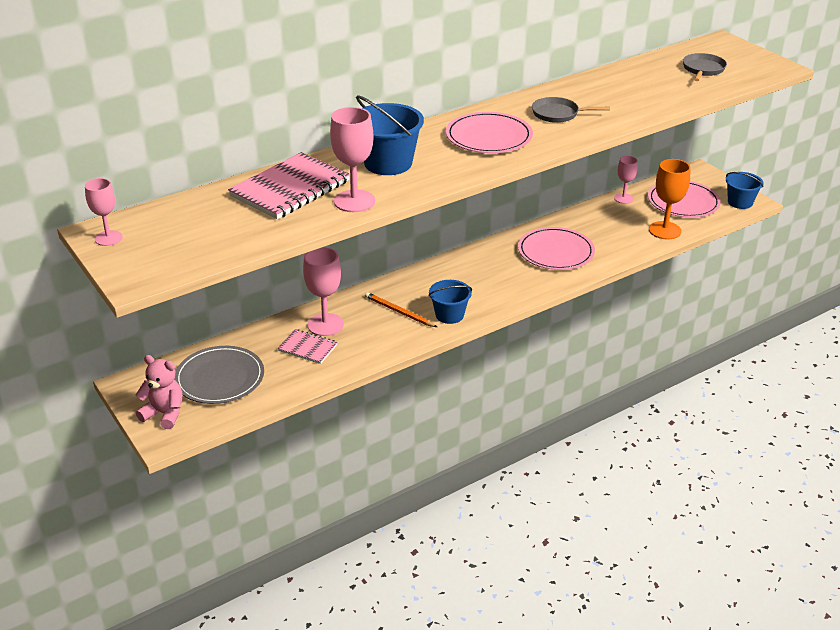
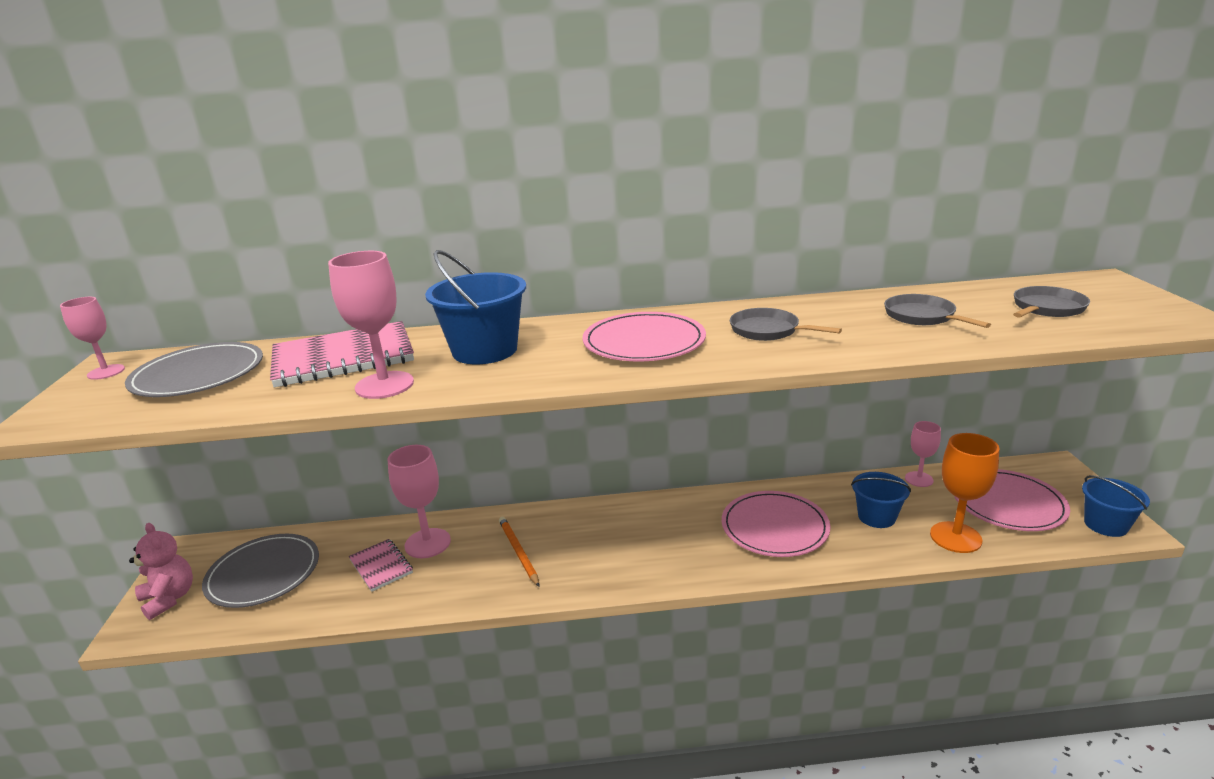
camera: 30 degrees right, 10 degrees down
(195, 223) = (198, 374): none -> grey plate
(449, 315) = (571, 574): blue bucket -> blue bucket (876, 517)
(639, 87) = (922, 316): none -> grey pan

